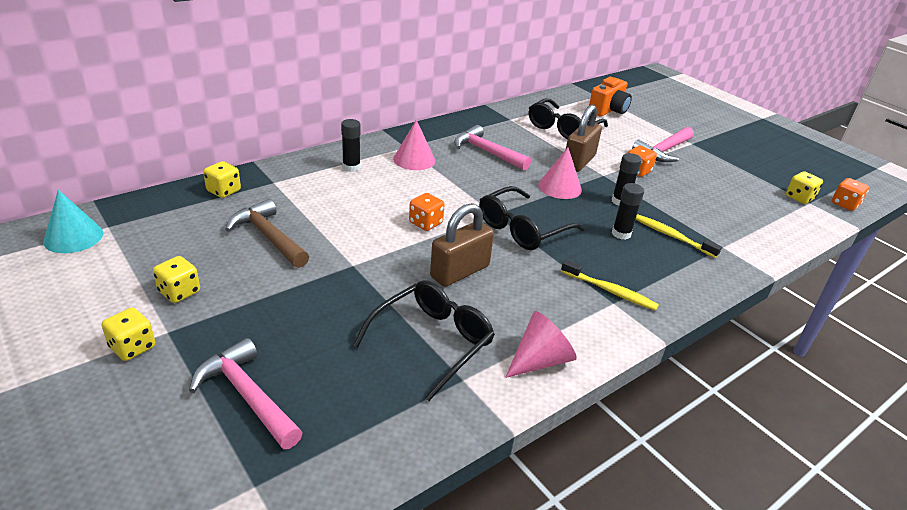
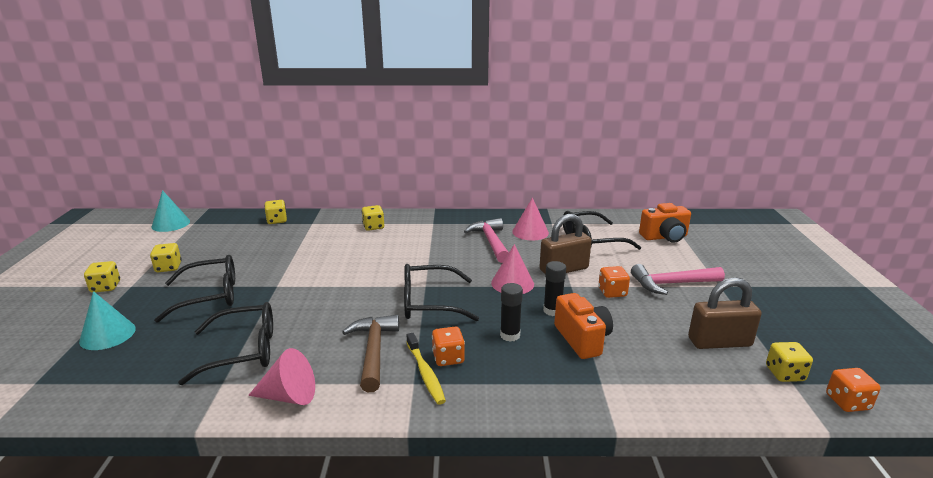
camera: 40 degrees right, 10 degrees down
(247, 395) = (107, 335): pink hammer -> turquoise cone
(268, 237) = (258, 253): brown hammer -> brown hammer (373, 351)
(296, 303) = (210, 296): none -> black glasses
(351, 167) = (373, 227): black glue stick -> yellow dice
(414, 159) = (425, 233): pink cone -> pink cone (530, 232)
(425, 223) = (364, 276): orange dice -> orange dice (448, 358)
(460, 272) = (335, 315): brown padlock -> brown padlock (719, 342)
(669, 218) = (582, 339): none -> orange camera
(672, 236) = (558, 355): yellow toothbrush -> none

